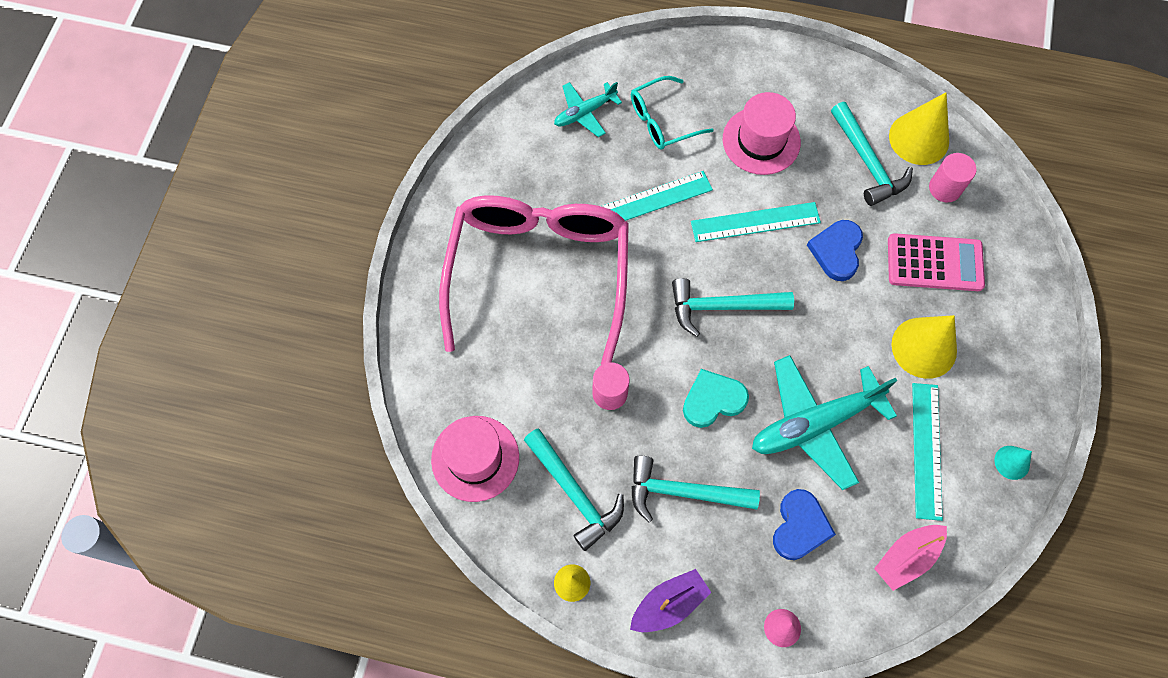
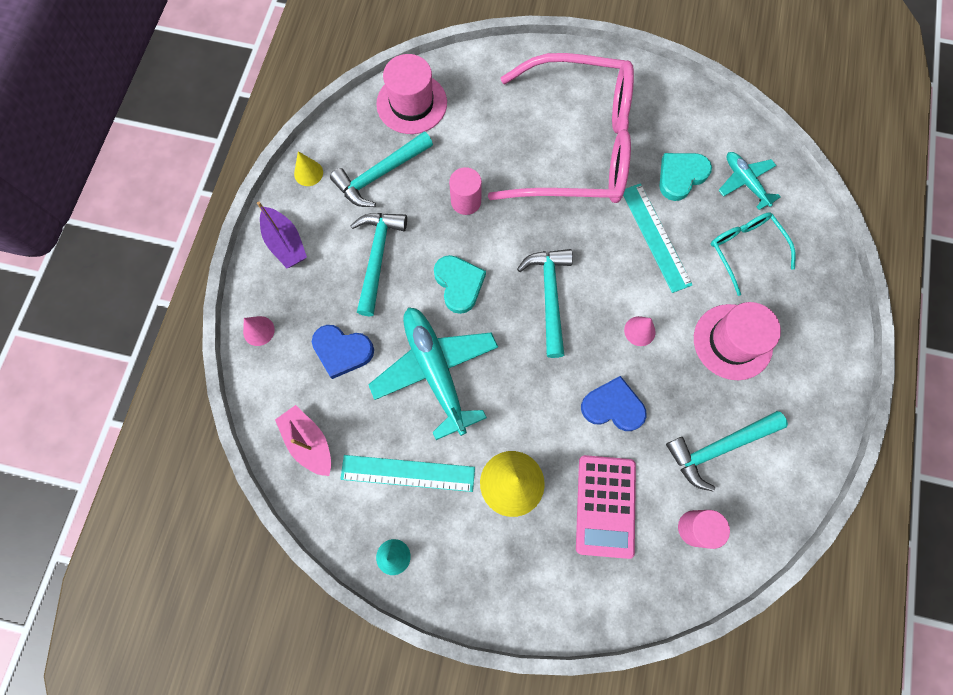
camera: 90 degrees right, 5 degrees up
(578, 171) = (681, 176): none -> turquoise heart
(755, 222) = (639, 331): turquoise ruler -> pink cone
(919, 138) = (754, 507): yellow cone -> none

